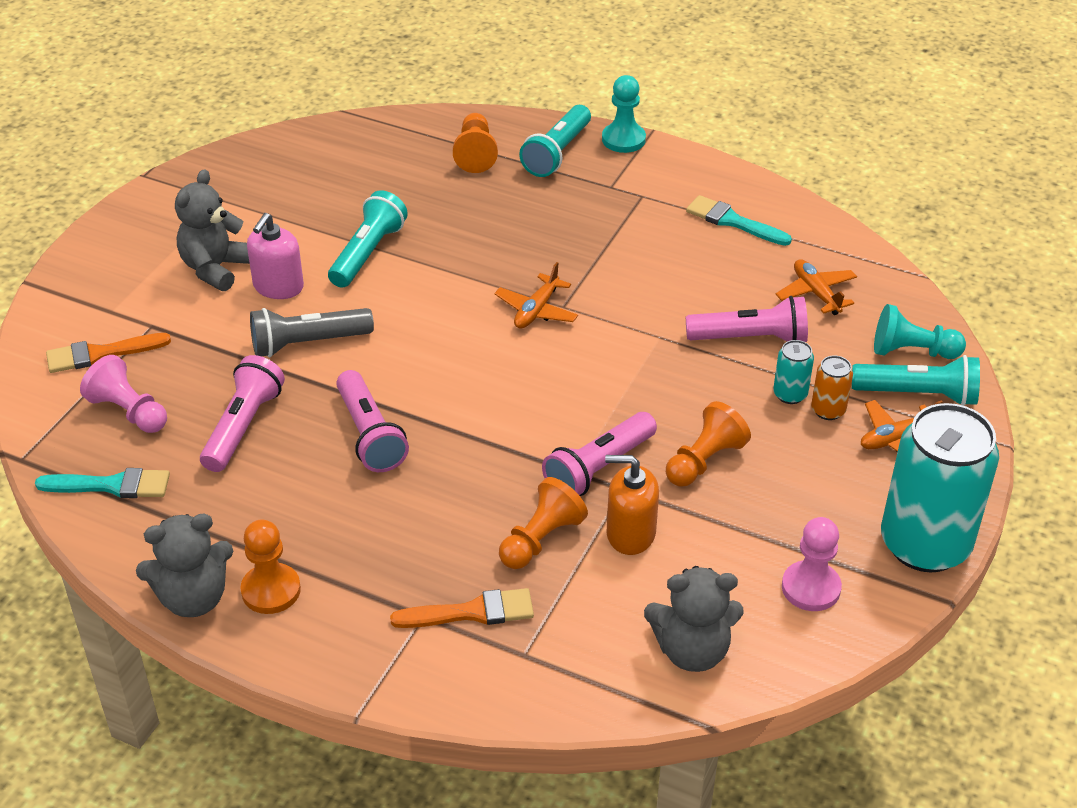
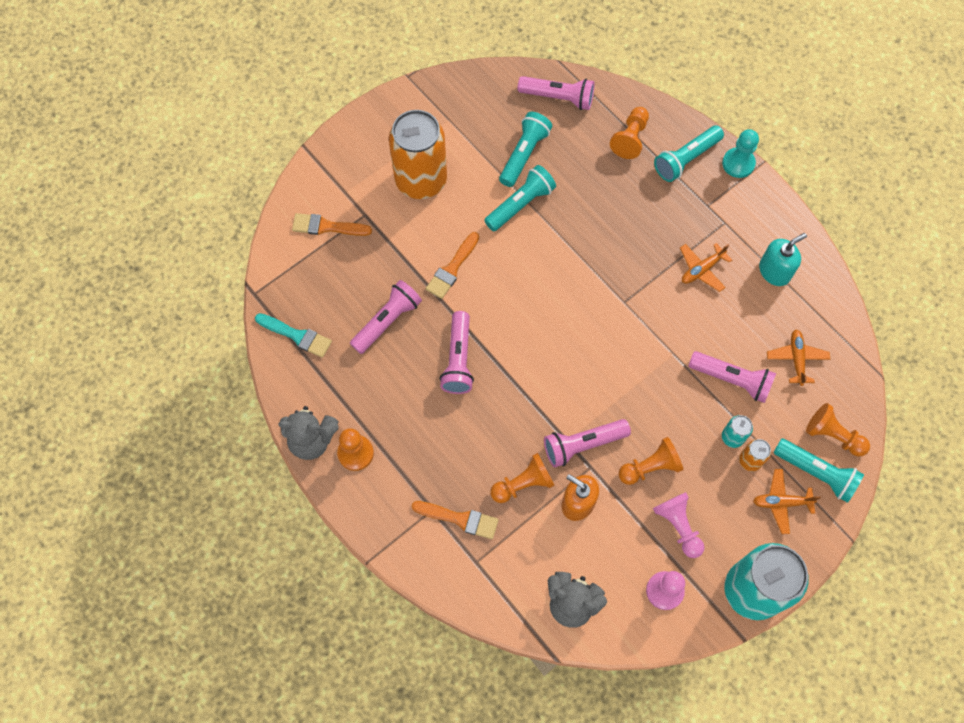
camera: 25 degrees right, 25 degrees up
(129, 412) = (326, 281): pink pawn -> pink pawn (678, 526)
(215, 268) = (421, 180): grey teddy bear -> orange can
(278, 287) = (453, 212): pink soap dispenser -> none
(308, 343) = (452, 268): grey flashlight -> orange brush
(345, 205) = (524, 155): none -> turquoise flashlight
(360, 142) = (558, 98): none -> pink flashlight
(536, 310) = (605, 298): orange plane -> orange plane (702, 269)
(733, 221) = (774, 271): turquoise brush -> turquoise soap dispenser
(912, 351) = (833, 435): turquoise pawn -> orange pawn

